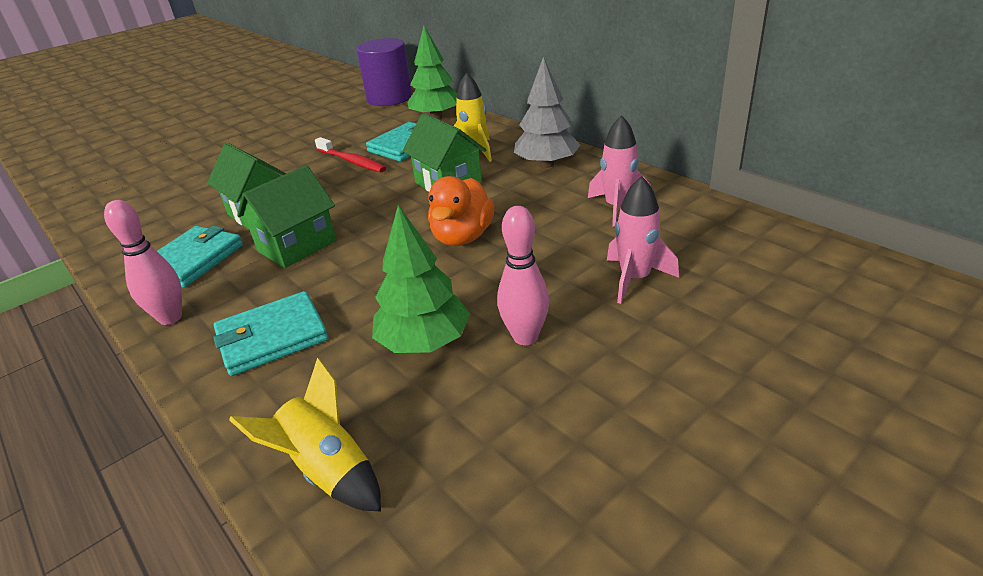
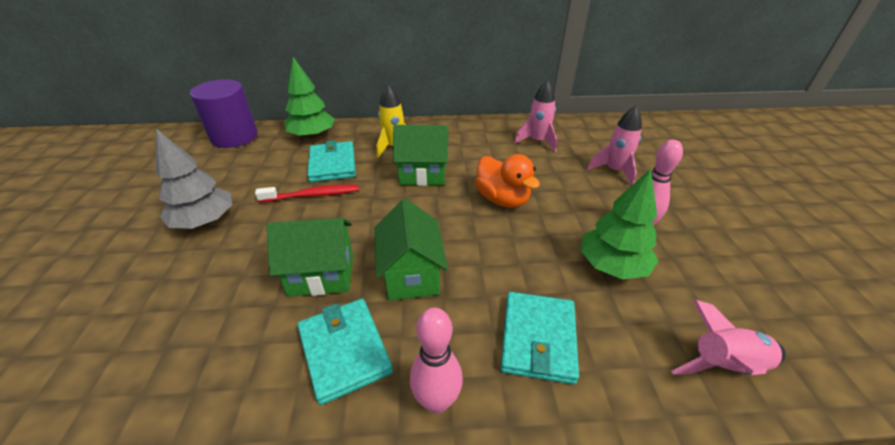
camera: 55 degrees left, 5 degrees up
(328, 470) = (724, 365): yellow rocket -> pink rocket
(546, 164) = (455, 135): grey tree -> grey tree (205, 222)

